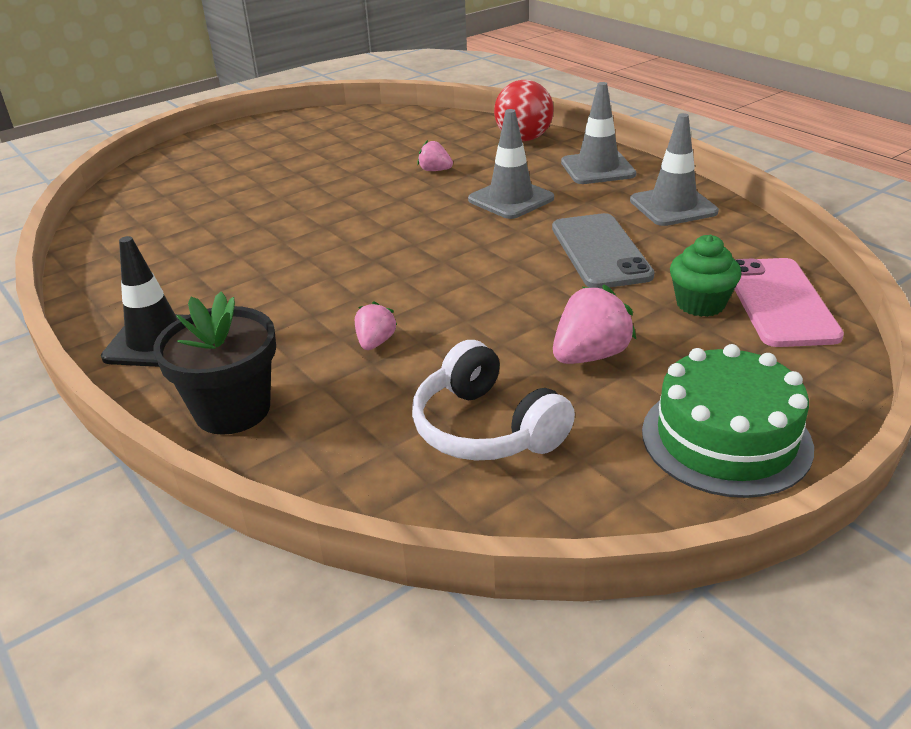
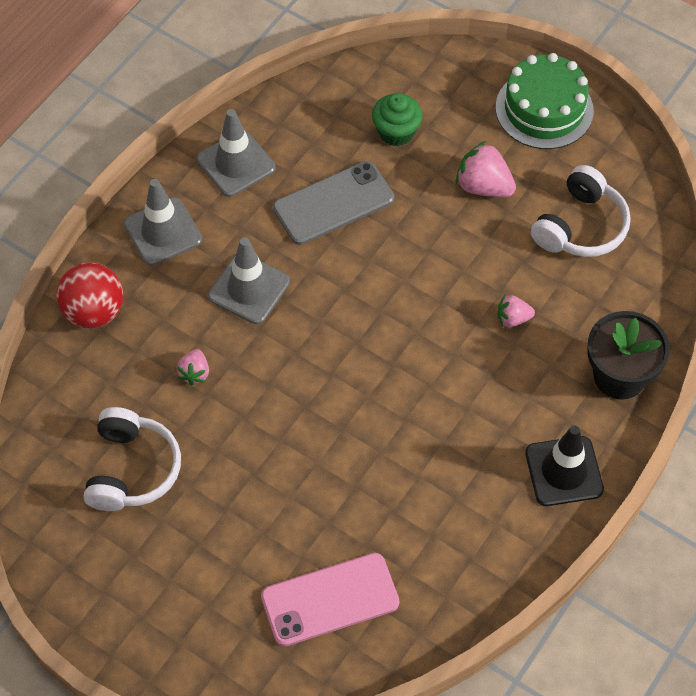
camera: 110 degrees left, 25 degrees up
(364, 143) = (132, 469): none -> white headphones
(780, 302) = (380, 88): pink phone -> pink phone (330, 599)

